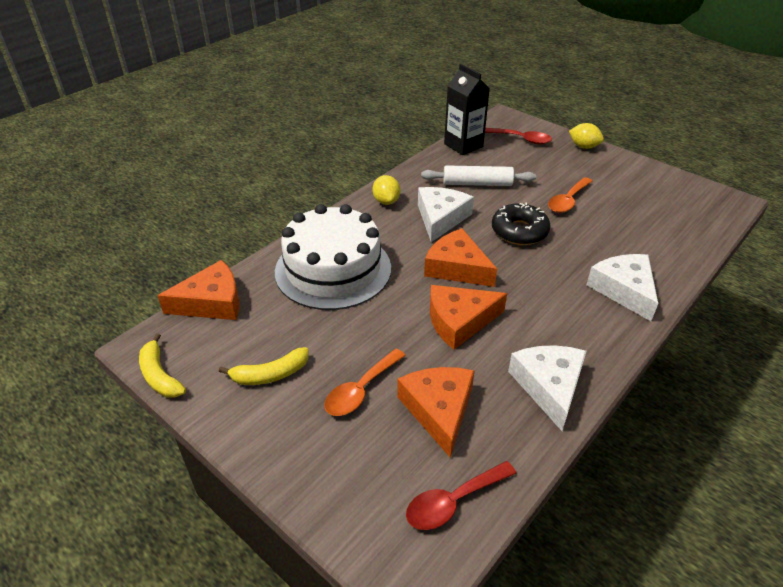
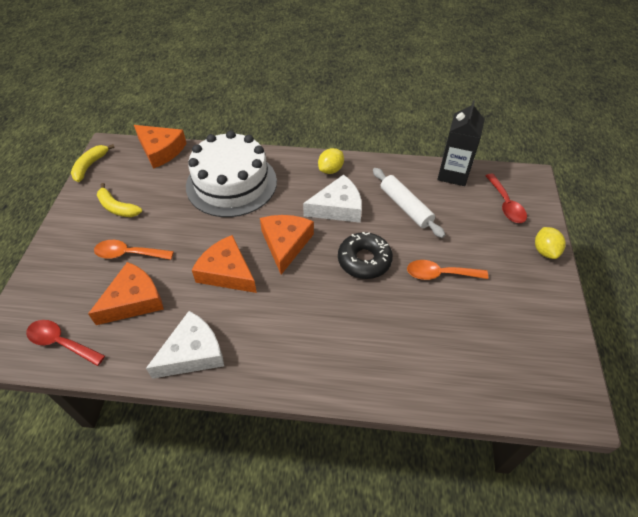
camera: 55 degrees right, 10 degrees up
(624, 290) = (344, 361): white cheese -> none

